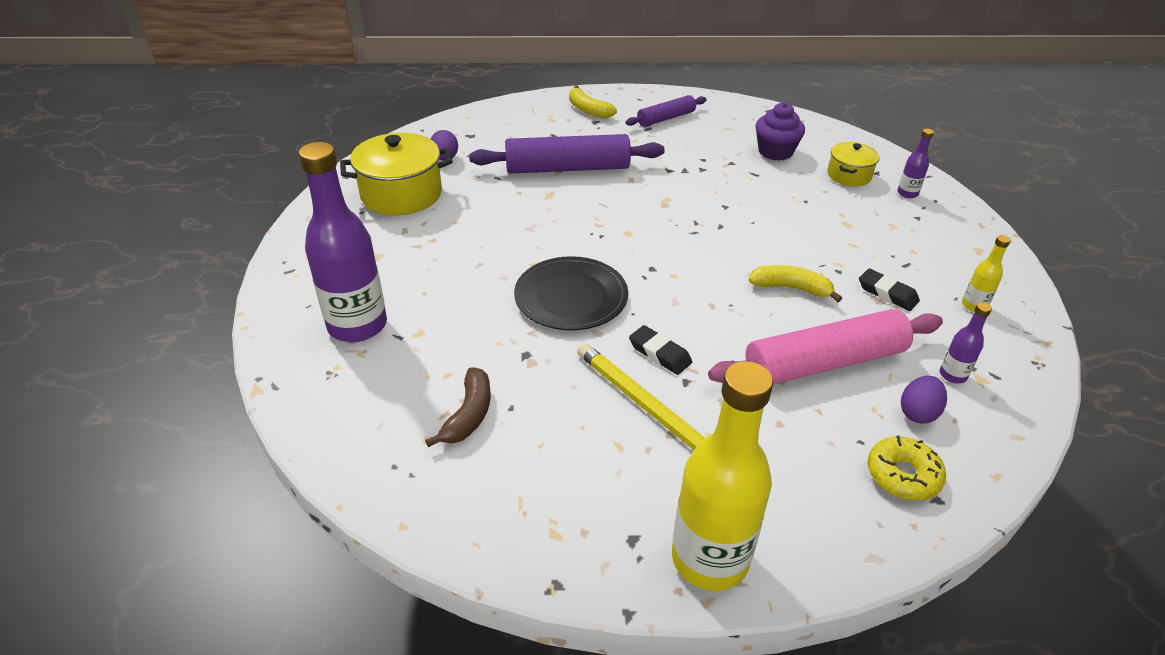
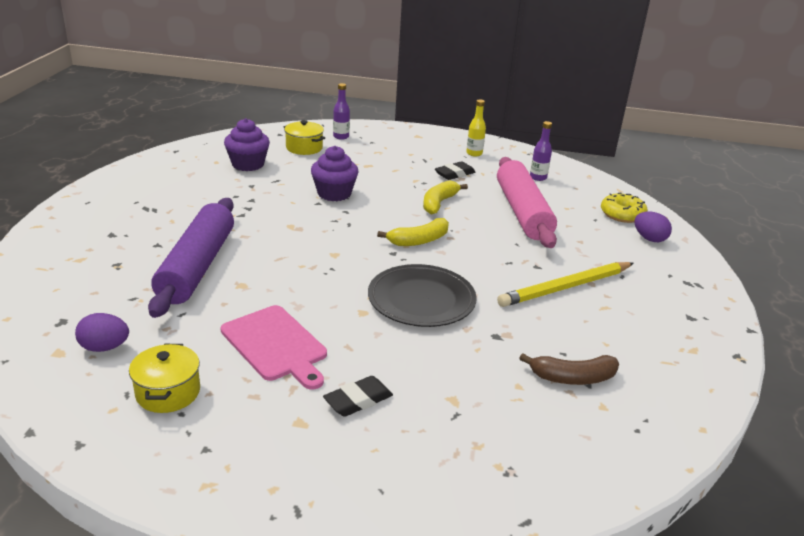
camera: 80 degrees left, 10 degrees down
(357, 325) = (431, 446): purple bottle -> none
(401, 194) = (168, 392): yellow pot -> yellow pot, size x0.57
(469, 228) = (276, 345): none -> pink cutting board
(469, 415) = (572, 378): brown banana -> brown banana turned 150 degrees clockwise
(588, 110) = (81, 234): yellow banana -> yellow banana (419, 240)
(660, 353) = (504, 271): black eraser -> black eraser (358, 400)
(666, 118) = (143, 197): purple rolling pin -> none
(709, 559) = (699, 291): yellow bottle -> none
(754, 212) = (334, 194): none -> purple cupcake
(918, 413) = (570, 196): purple egg -> purple egg (649, 239)

